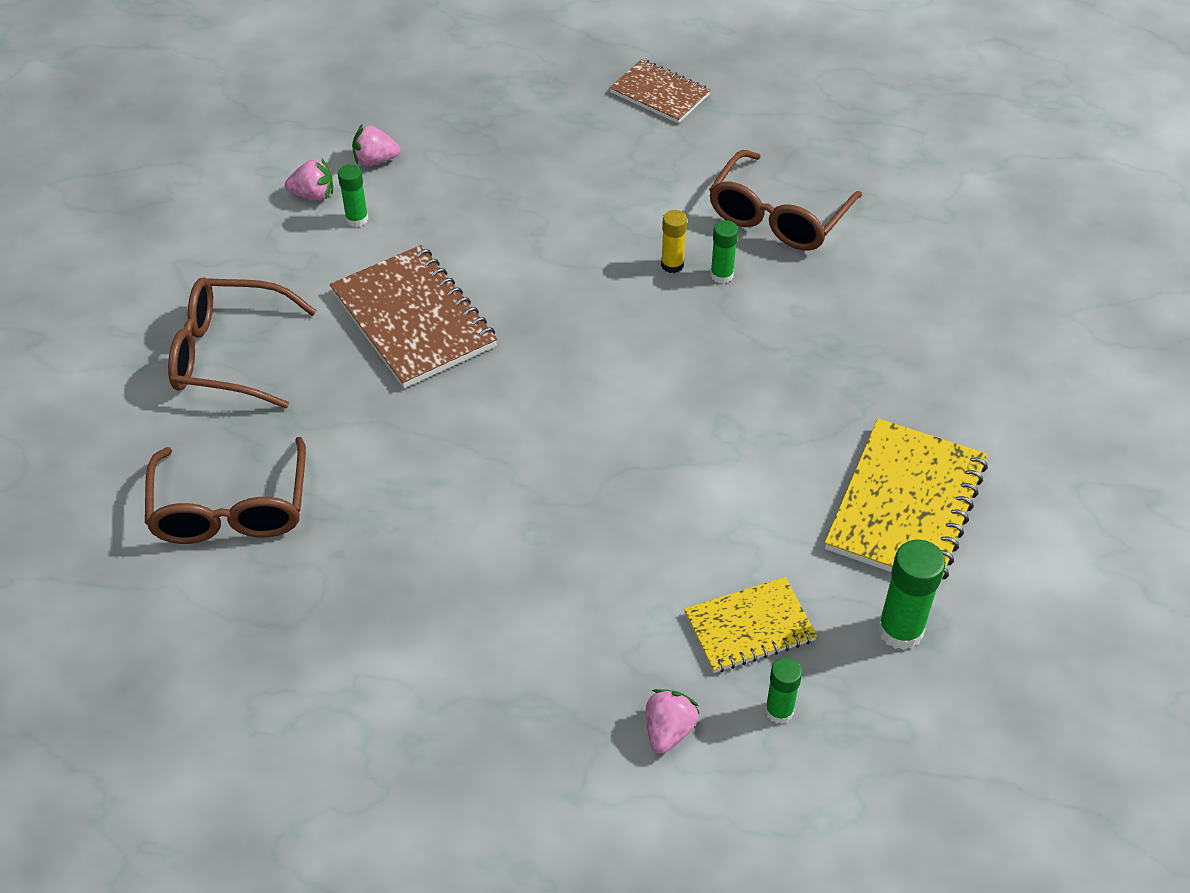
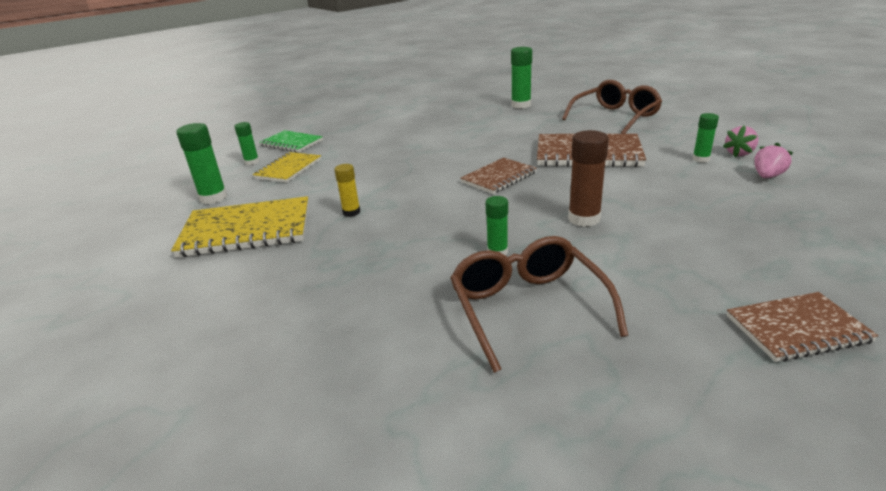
camera: 135 degrees right, 20 degrees down
(231, 508) = (521, 105): brown glasses -> green glue stick
(562, 365) = (498, 177): none -> brown notebook
(600, 248) = (584, 219): none -> brown glue stick
(668, 730) = (291, 143): pink strawberry -> green notebook
(672, 265) = (533, 237): yellow glue stick -> yellow glue stick (351, 212)
(906, 505) = (247, 230): yellow notebook -> yellow notebook turned 75 degrees counterclockwise

